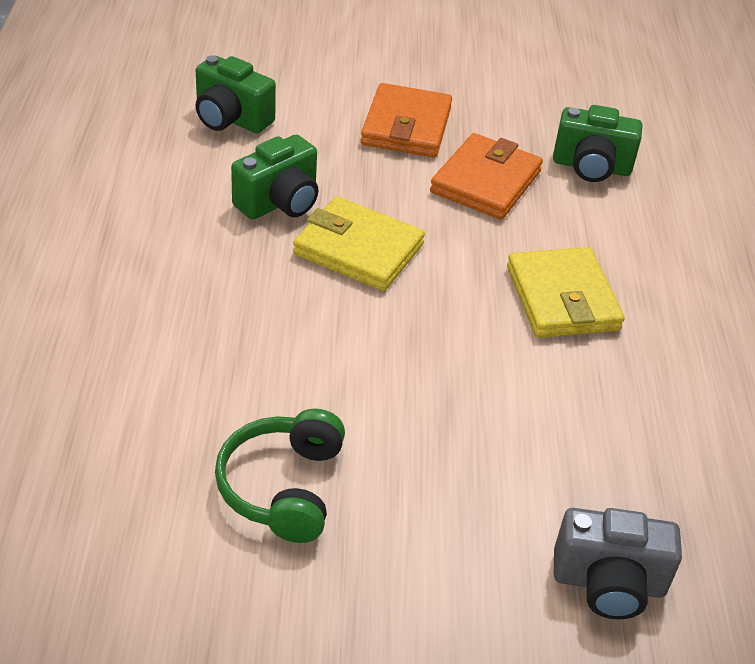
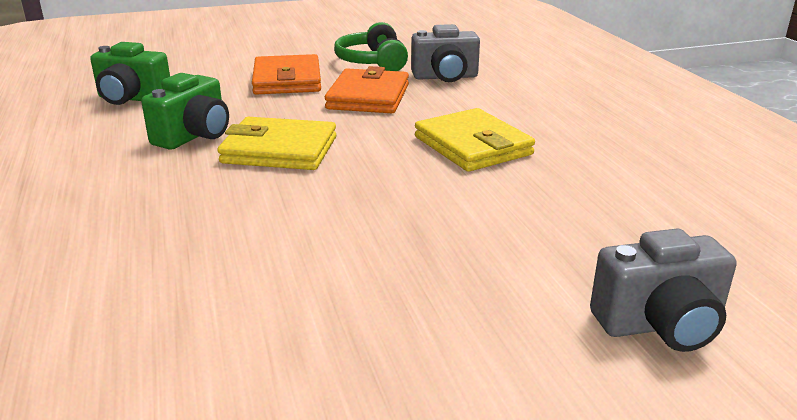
camera: 15 degrees left, 15 degrees down
(283, 487) = (279, 332): green headphones -> green headphones (373, 62)
(591, 167) = (445, 77): green camera -> grey camera

